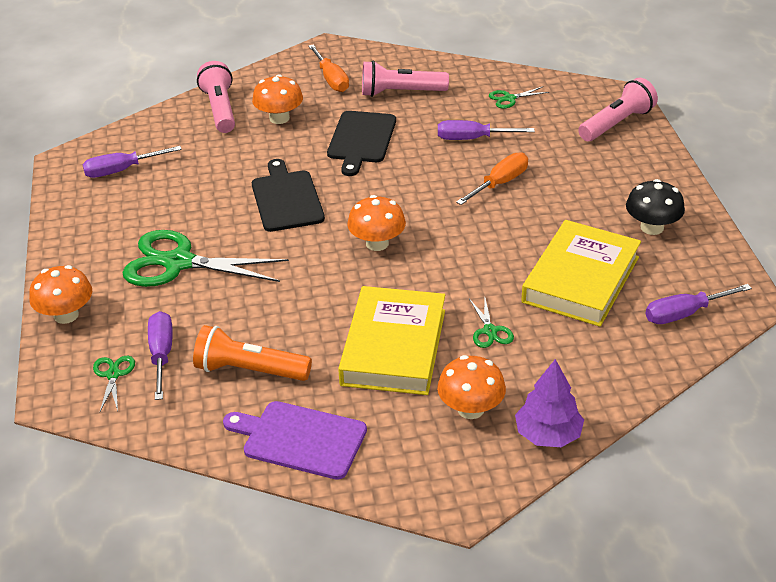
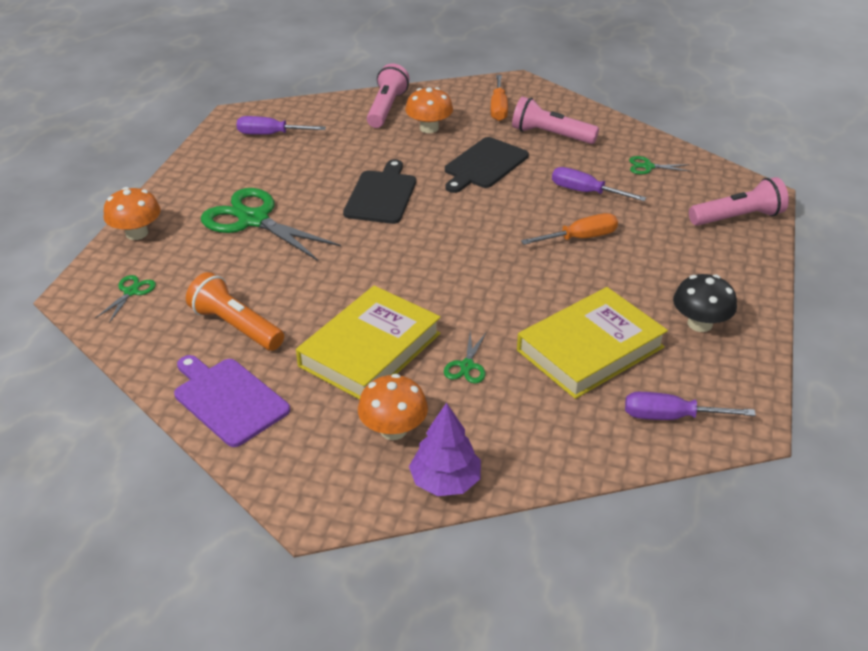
camera: 25 degrees right, 0 degrees up
(161, 355) = (179, 289): purple screwdriver -> none
(377, 243) = (427, 256): orange mushroom -> none

